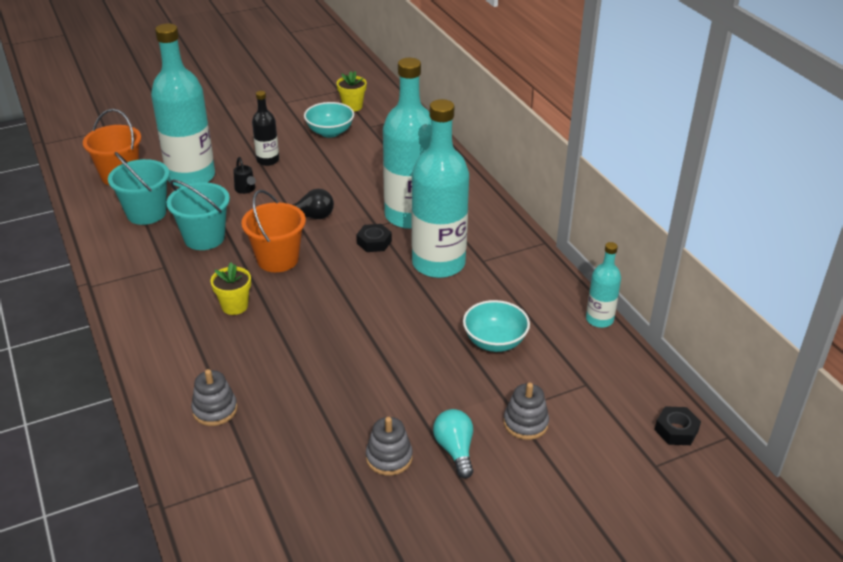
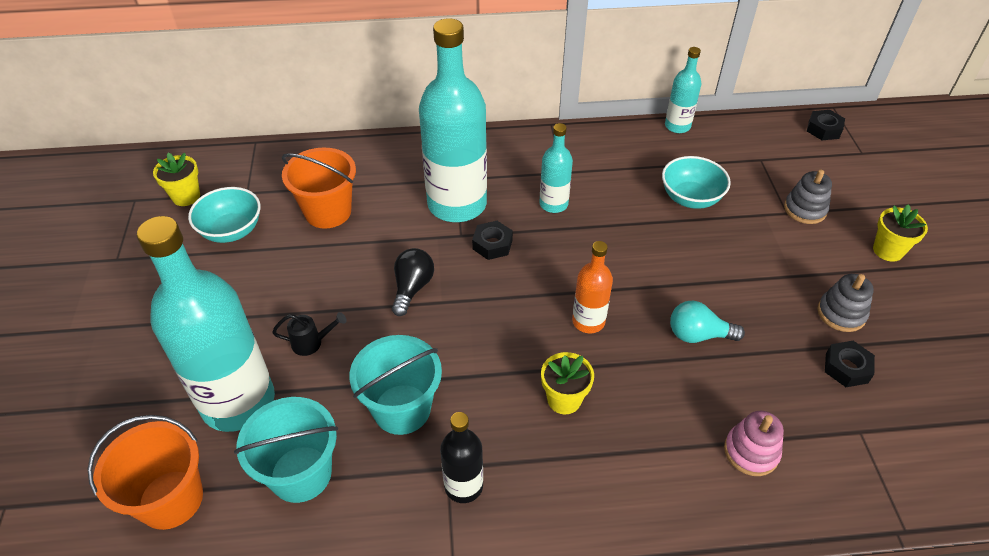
camera: 70 degrees left, 10 degrees up
(215, 410) = (751, 452): grey stacking toy -> pink stacking toy
(268, 160) = (255, 306): black bottle -> black bottle (463, 486)
(277, 259) = (486, 338): orange bucket -> orange bucket (328, 212)
(314, 305) = (588, 321): none -> orange bottle
(322, 464) = (846, 368): none -> black nut
(438, 263) = (553, 204): turquoise bottle -> turquoise bottle, size x0.49
(455, 450) = (834, 264): turquoise light bulb -> turquoise light bulb (698, 335)
(497, 491) = (888, 250): none -> yellow flower pot

